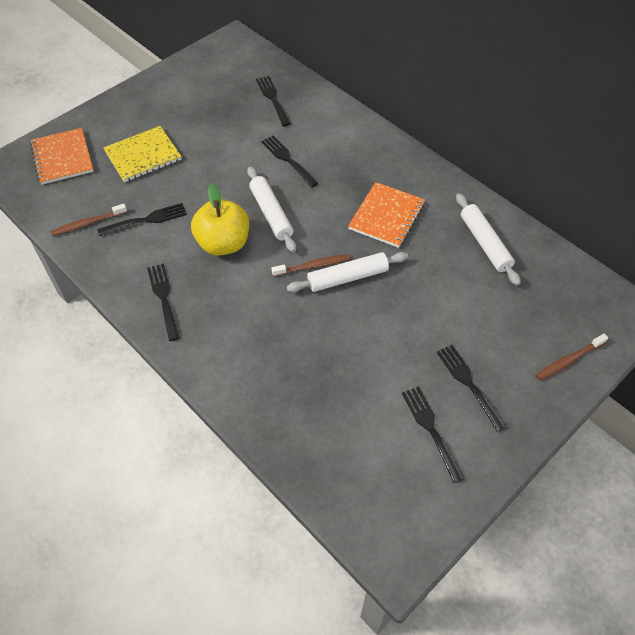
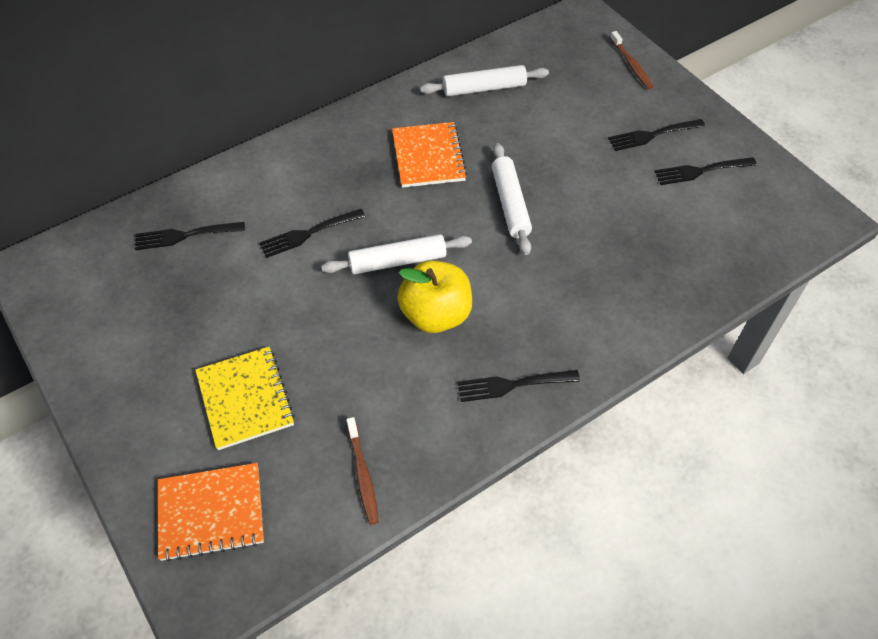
camera: 80 degrees left, 0 degrees up
(146, 220) = (374, 399): black fork -> none
(313, 266) = (488, 231): brown toothbrush -> none
(386, 216) = (428, 157): orange notebook -> orange notebook turned 45 degrees clockwise

